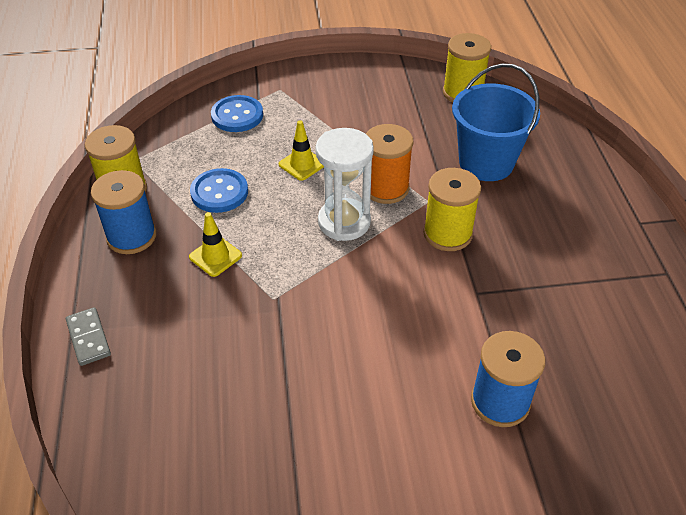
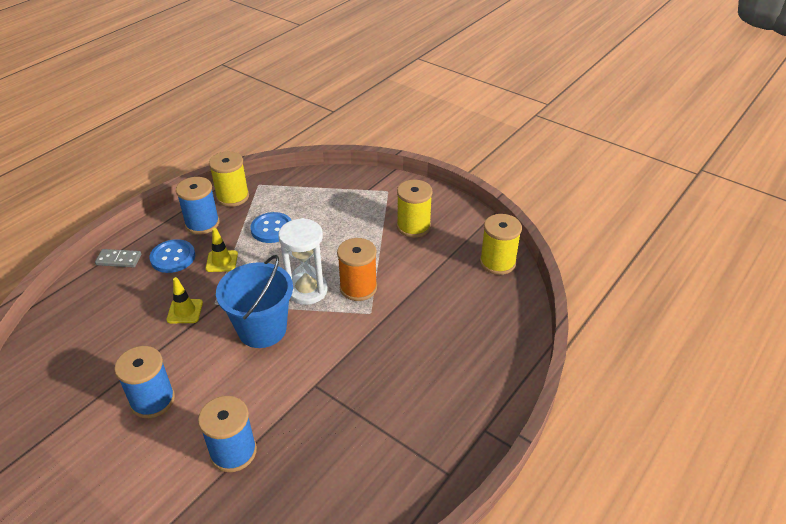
camera: 45 degrees right, 5 degrees down
(88, 338) = (119, 260): grey domino -> grey domino turned 75 degrees clockwise
(237, 115) = (342, 192): blue button -> blue button (173, 257)
(302, 164) = (334, 242): yellow traffic cone -> yellow traffic cone (185, 311)
(358, 429) = (152, 400): none -> blue spool
(447, 234) = (351, 340): yellow spool -> yellow spool (413, 227)
(486, 163) = (442, 316): blue bucket -> blue bucket (262, 329)

